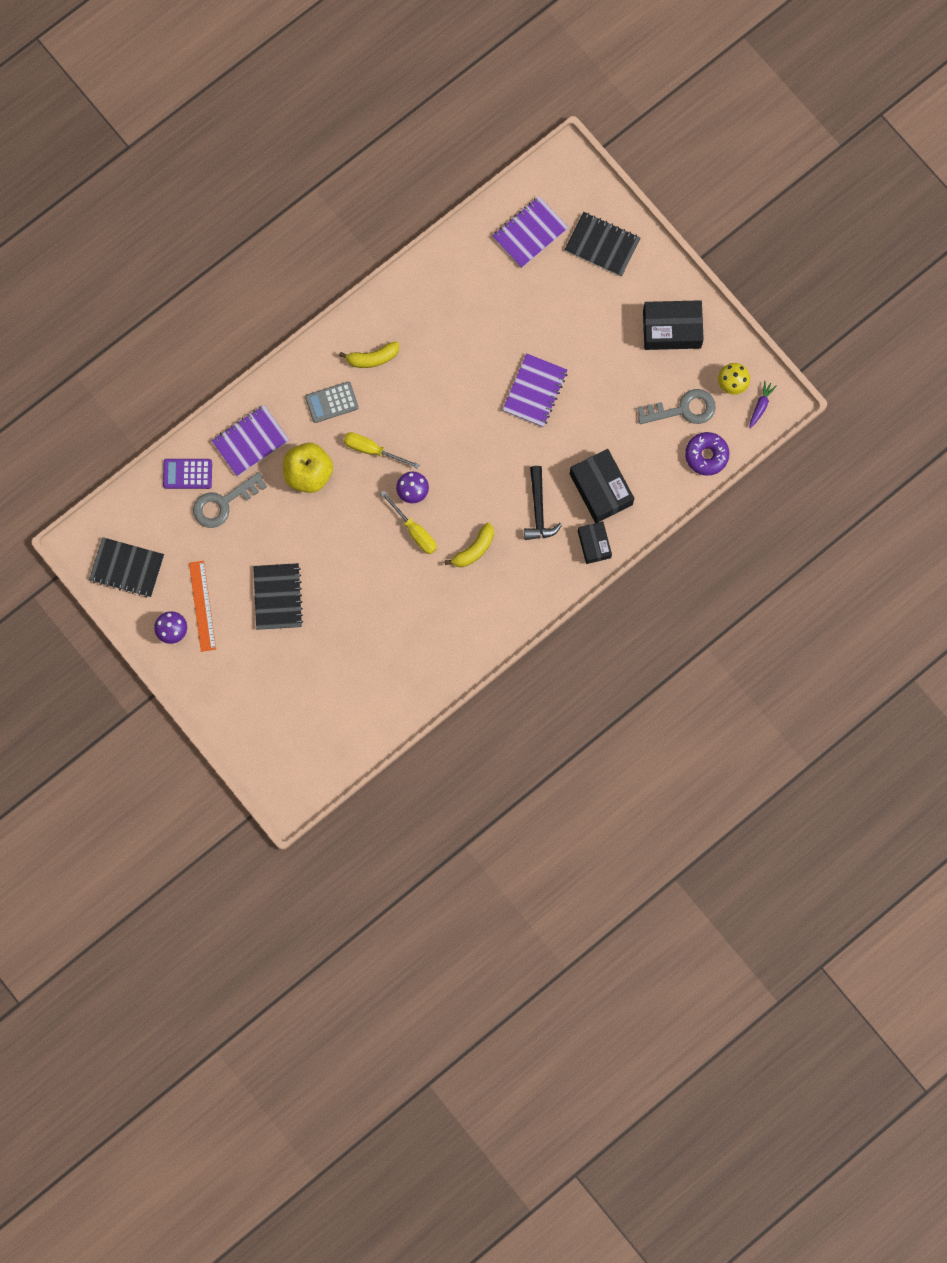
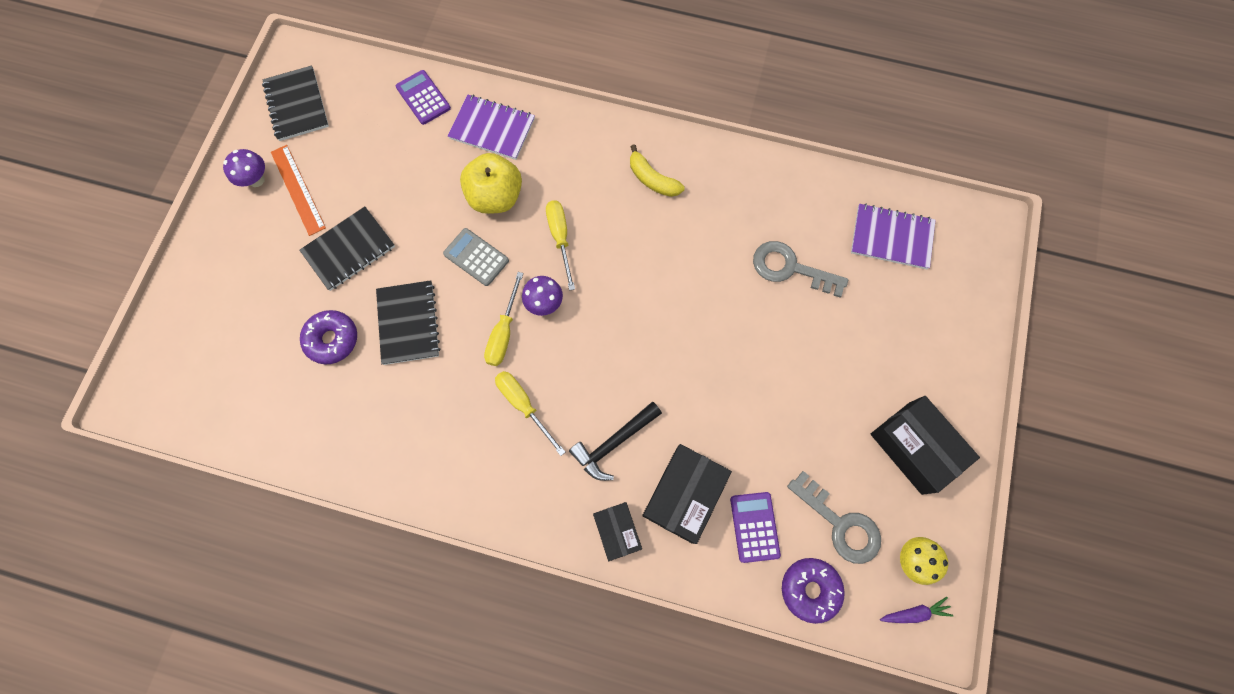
camera: 55 degrees right, 5 degrees down
(202, 606) = (298, 189): orange ruler -> orange ruler turned 75 degrees counterclockwise
(223, 503) = (414, 144): grey key -> grey key (790, 268)
(332, 402) = (581, 172): grey calculator -> grey calculator (476, 257)
(339, 645) = (332, 339): none -> purple donut
(474, 549) = (524, 405): yellow banana -> yellow screwdriver
(535, 391) = (737, 351): purple notebook -> none
(594, 544) = (617, 531): black box -> black box turned 60 degrees counterclockwise
(602, 245) = (939, 314): black notebook -> black notebook (408, 323)
(649, 461) = (754, 527): none -> purple calculator

